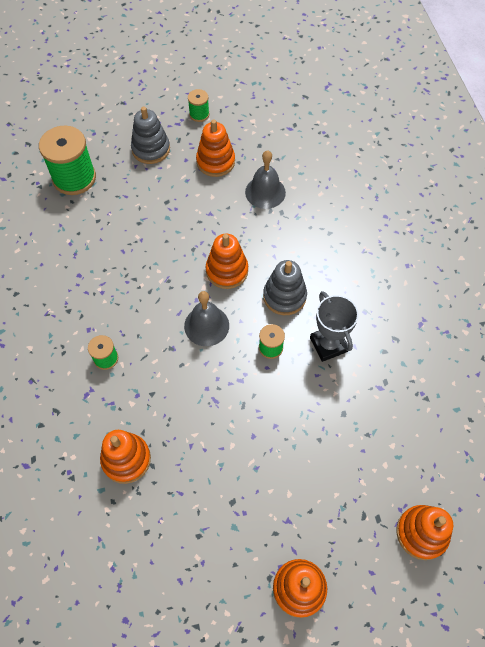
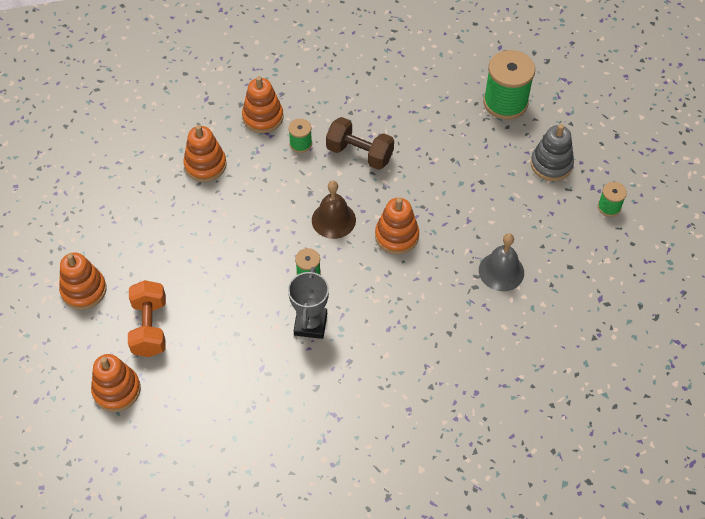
camera: 90 degrees right, 5 degrees down
(124, 302) = (359, 153): none -> brown dumbbell
(206, 325) = (333, 220): grey bell -> brown bell
(215, 162) = (540, 224): orange stacking toy -> orange stacking toy (263, 117)
(284, 296) = (366, 287): grey stacking toy -> none
(328, 344) = (310, 324): grey trophy -> grey trophy turned 60 degrees counterclockwise
(343, 504) = (149, 327): none -> orange dumbbell

